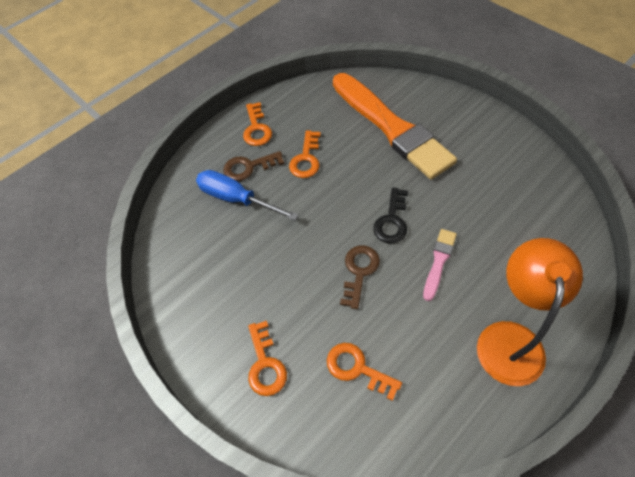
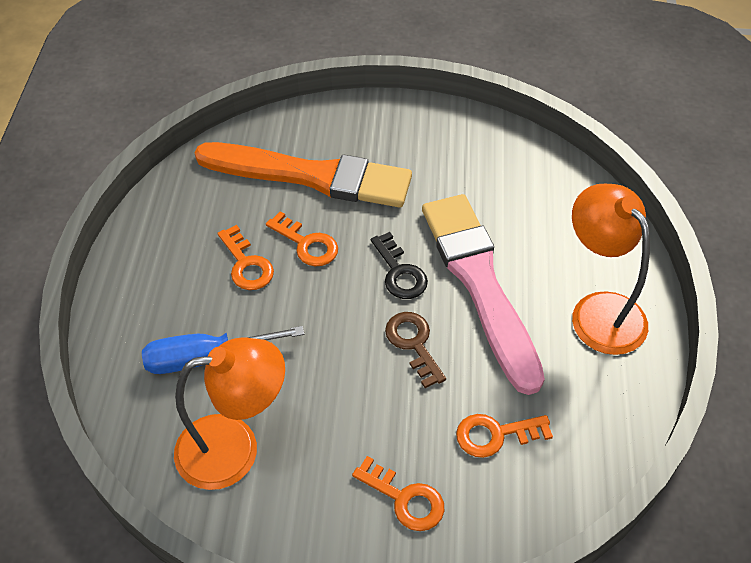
camera: 45 degrees left, 5 degrees down
(204, 261) = (235, 448): none -> orange lamp
(248, 167) = (185, 314): brown key -> none
(256, 129) = (151, 265): orange key -> orange key (307, 244)
(439, 262) = (479, 283): pink brush -> pink brush, size x2.40

